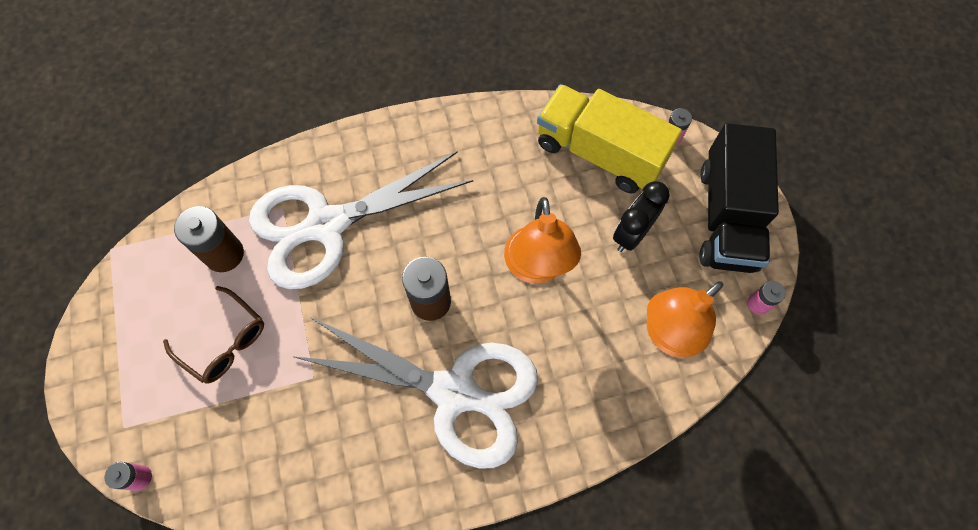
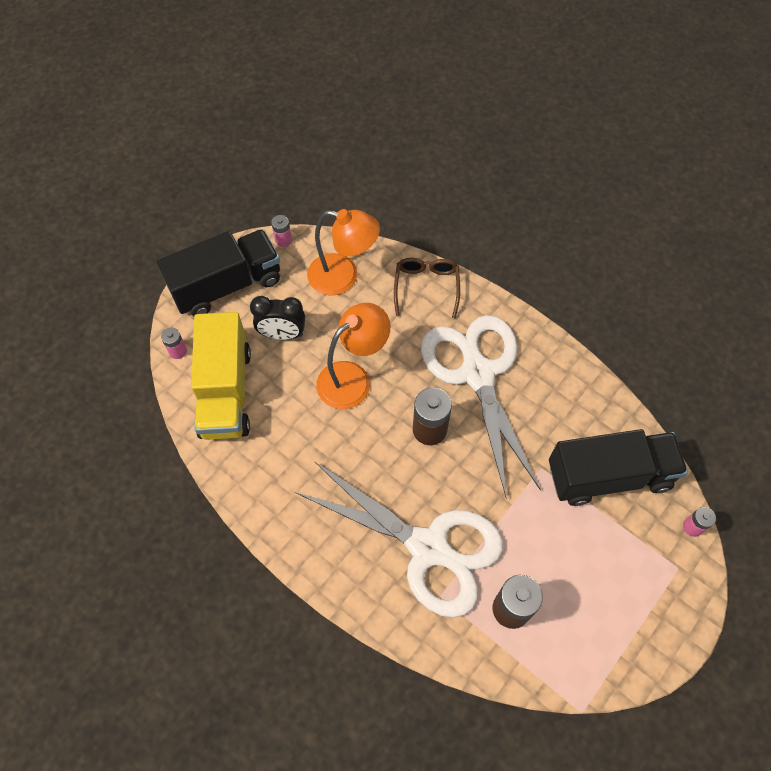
camera: 125 degrees left, 5 degrees down
(225, 342) = (569, 548): brown glasses -> brown glasses (426, 286)
(251, 437) = (608, 476): none -> black truck

